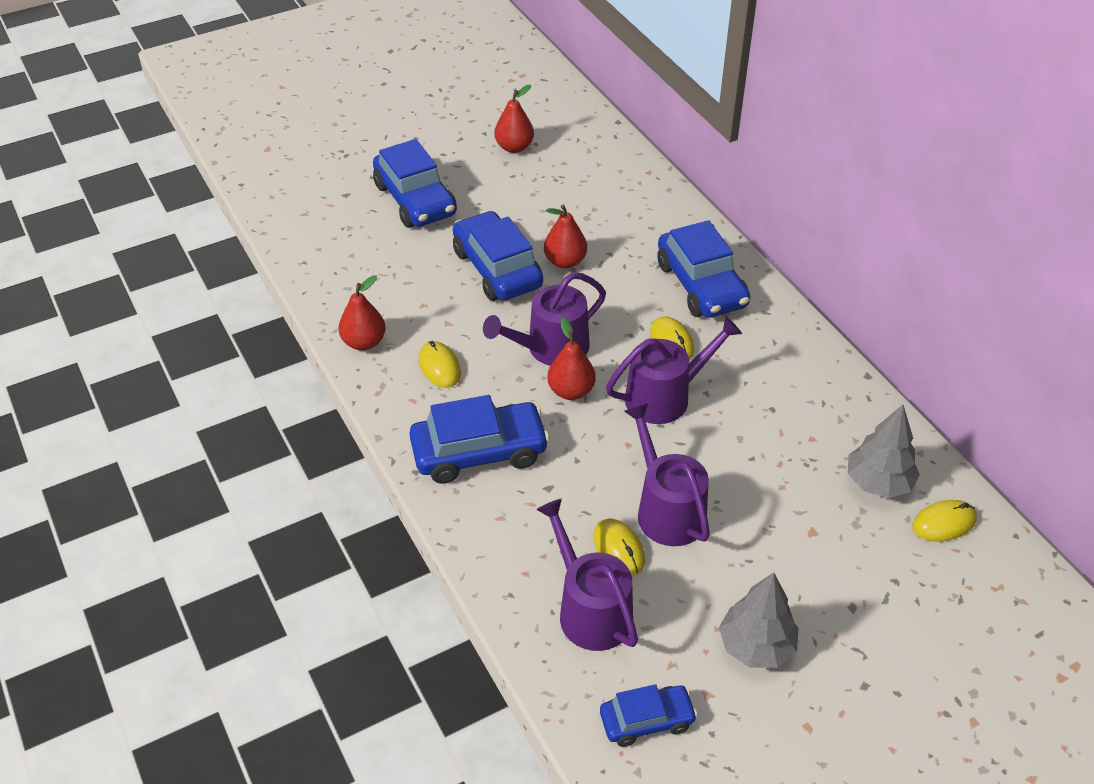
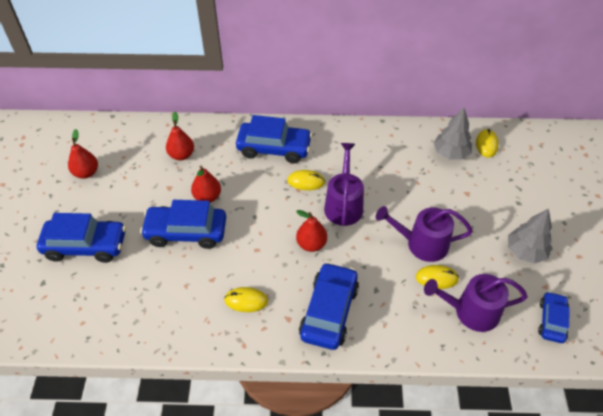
camera: 60 degrees left, 5 degrees up
(364, 342) = (194, 333): red pear -> red pear (181, 155)
(551, 348) = (272, 237): purple watering can -> none

